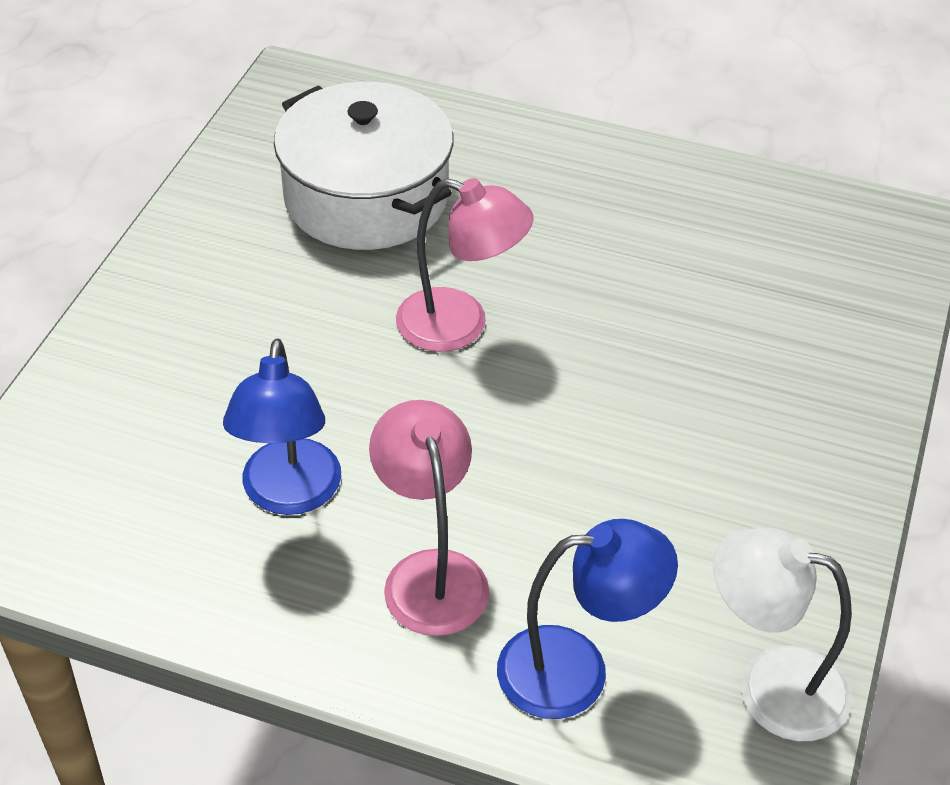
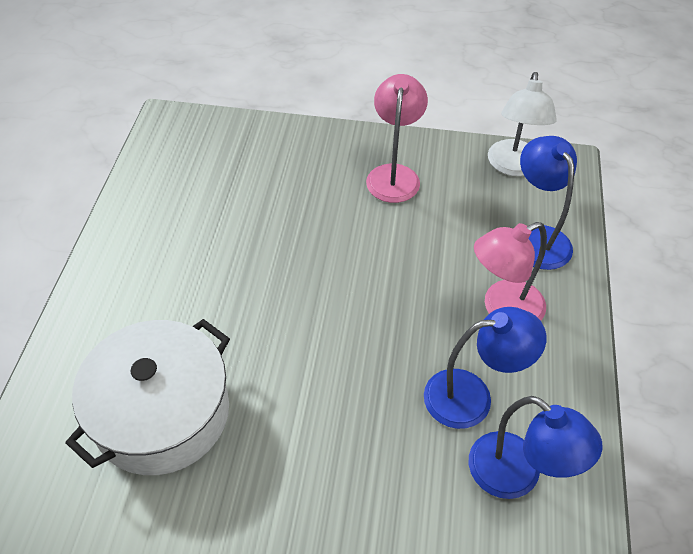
camera: 100 degrees left, 5 degrees up
(155, 514) = (517, 476): none -> blue lamp
(460, 325) = (295, 327): pink lamp -> pink lamp (394, 174)

